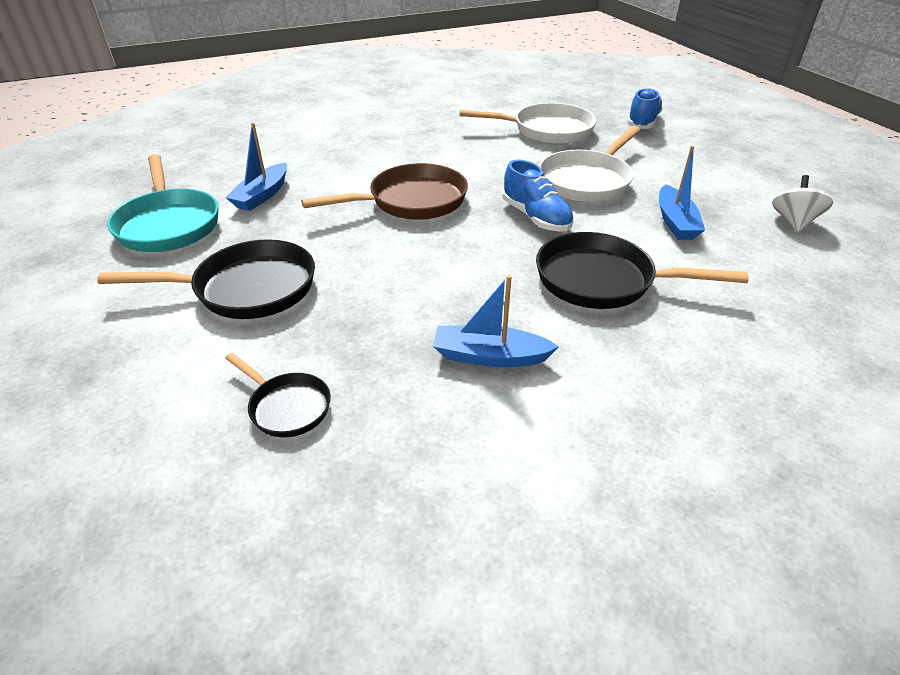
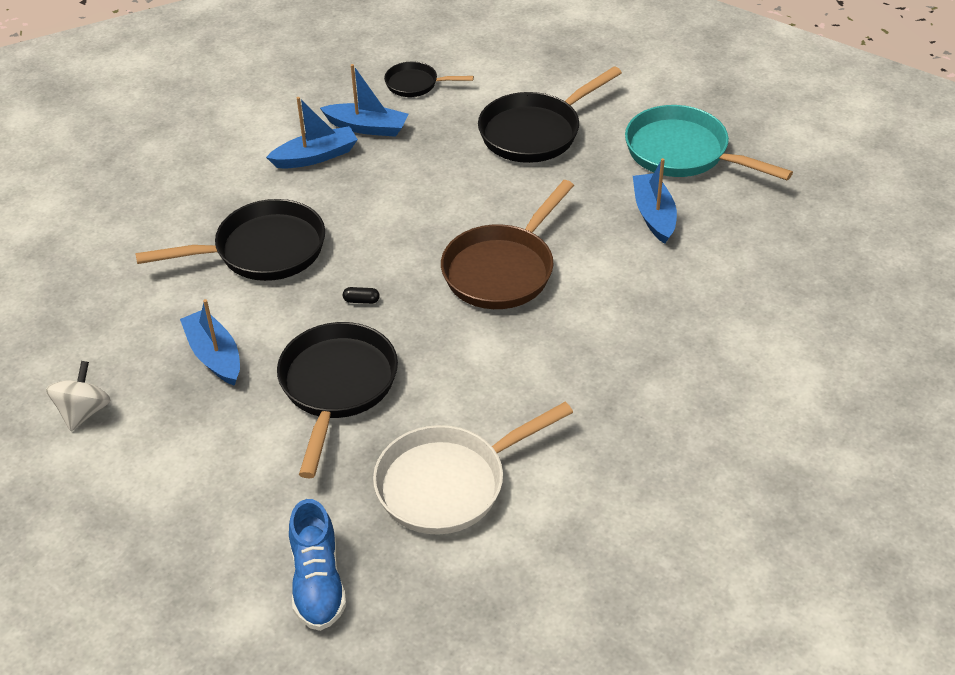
camera: 150 degrees right, 5 degrees up
(402, 369) = (367, 127): none -> blue boat
(536, 218) = (361, 300): blue shoe -> black capsule
(587, 181) = (337, 386): white pan -> black pan
(793, 222) = (83, 412): white spinning top -> white spinning top turned 150 degrees counterclockwise

